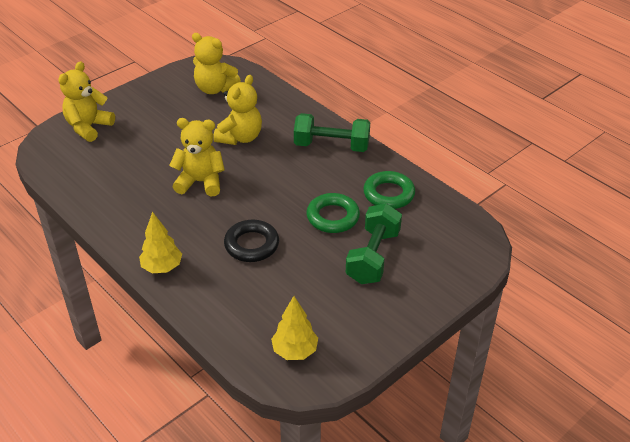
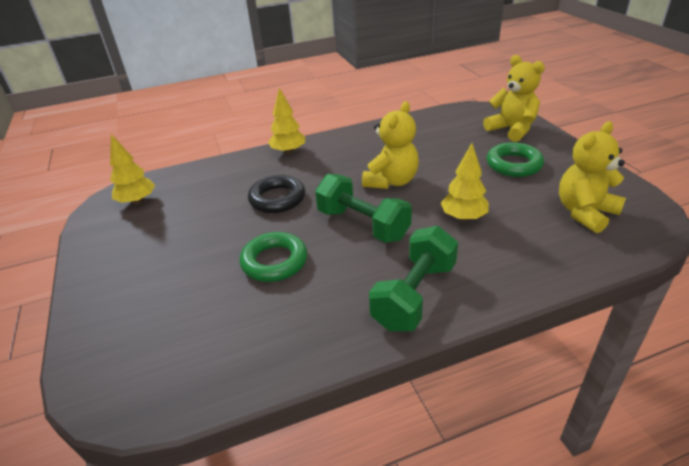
camera: 115 degrees right, 5 degrees down
(240, 137) = (463, 217): yellow teddy bear -> yellow tree
(373, 257) = (189, 278): green dumbbell -> green dumbbell (362, 224)
(388, 194) = (279, 326): green ring -> green ring (513, 164)

